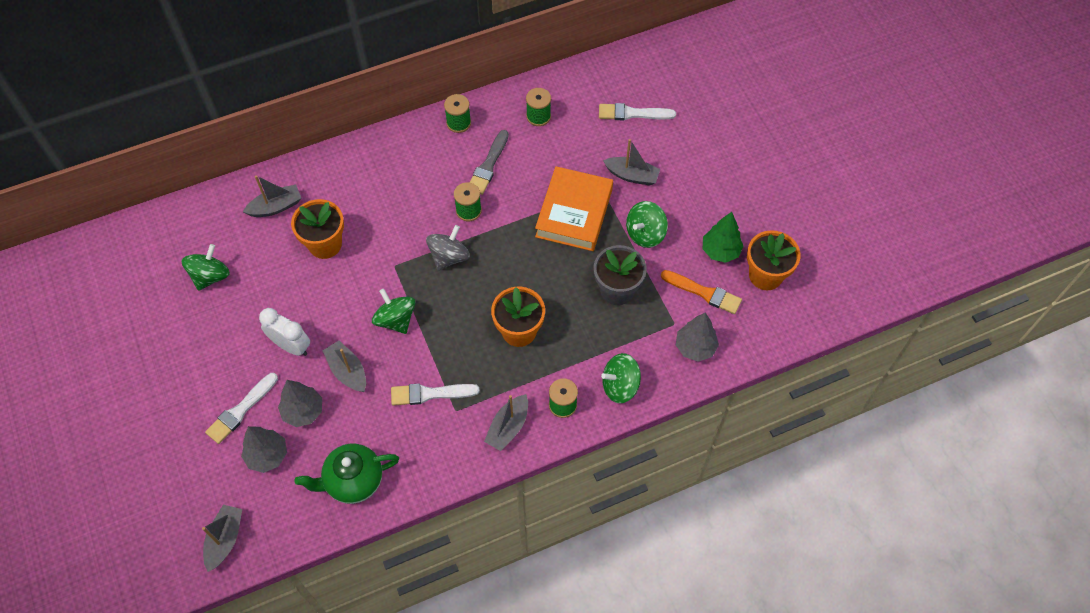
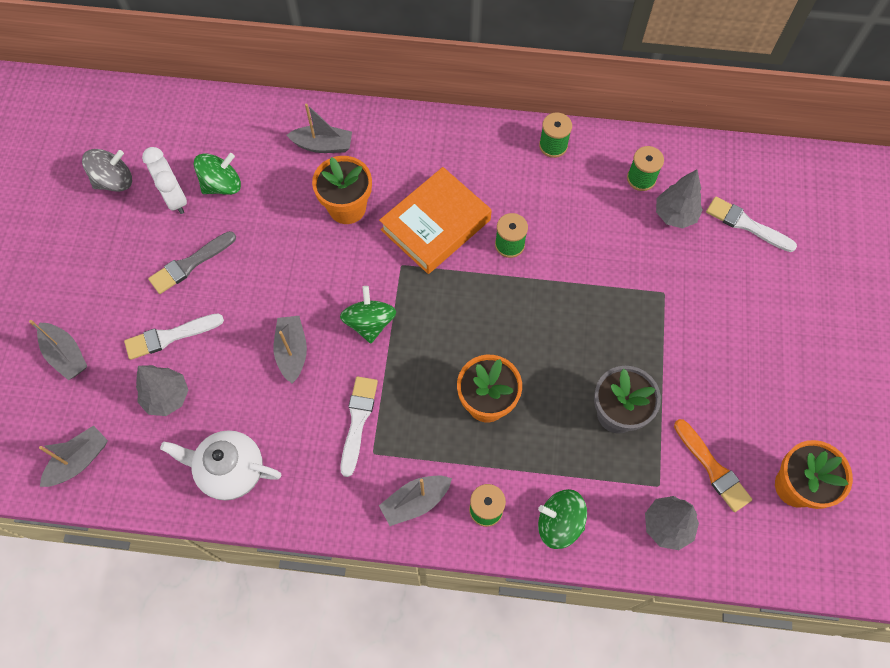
camera: 30 degrees right, 5 degrees up
(291, 346) = (254, 296): white clock -> white clock (175, 198)
(303, 411) = (226, 370): grey tree -> grey tree (675, 215)
(353, 481) = (231, 470): green teapot -> white teapot
(430, 394) = (358, 421): white brush -> white brush turned 75 degrees clockwise
(449, 257) = (461, 284): grey spinning top -> grey spinning top (114, 181)
(488, 165) = (558, 206): grey brush -> grey brush (190, 264)
(574, 213) = (619, 303): orange book -> orange book (435, 225)
(632, 175) = (706, 293): grey boat -> grey boat (66, 355)
(645, 233) = (684, 366): green spinning top -> none
(720, 251) = (759, 430): green tree -> none

